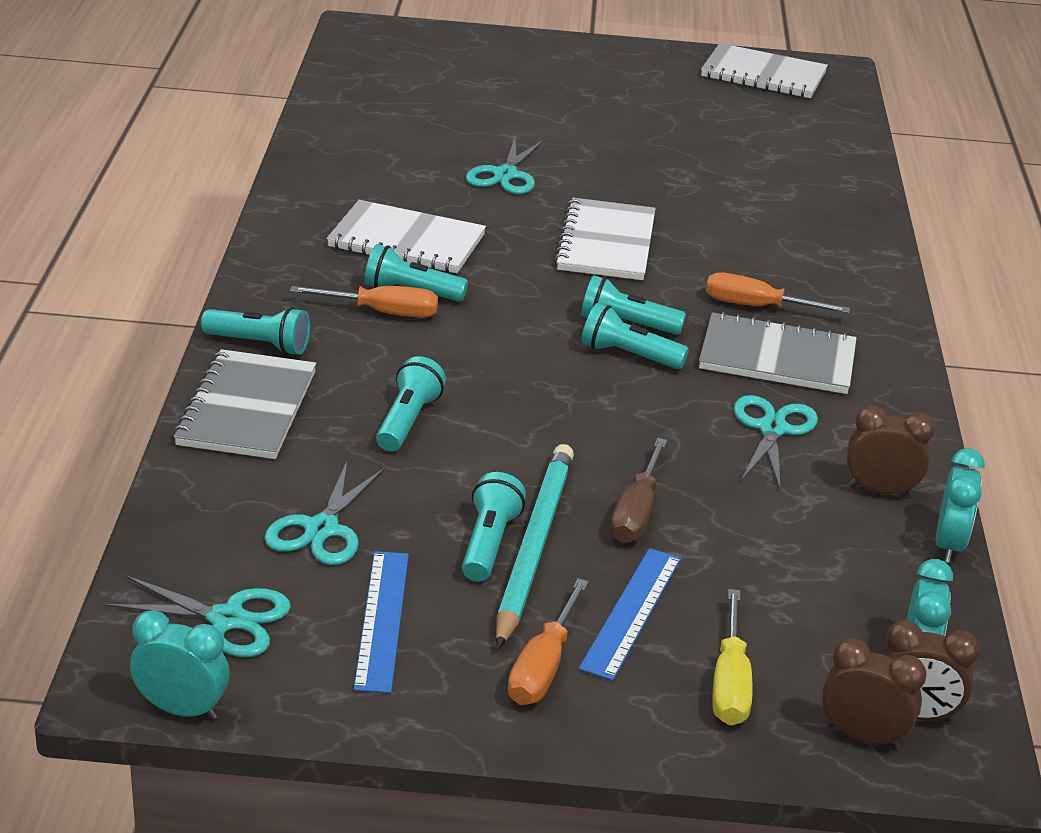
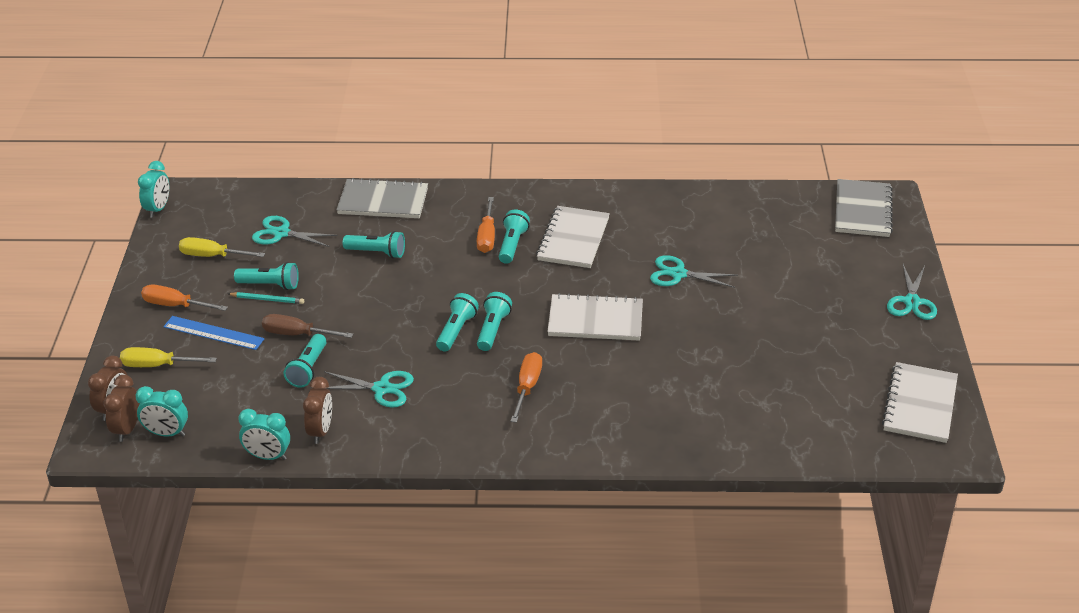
camera: 90 degrees right, 5 degrees up
(227, 620) = (215, 214): turquoise scissors -> turquoise scissors (911, 302)
(259, 344) = (445, 199): turquoise flashlight -> turquoise flashlight (308, 369)
(381, 620) = (212, 256): blue ruler -> yellow screwdriver
(533, 546) = (267, 299): turquoise pencil -> turquoise pencil, size x0.47
(777, 358) = (463, 394): grey notebook -> grey notebook (862, 210)

